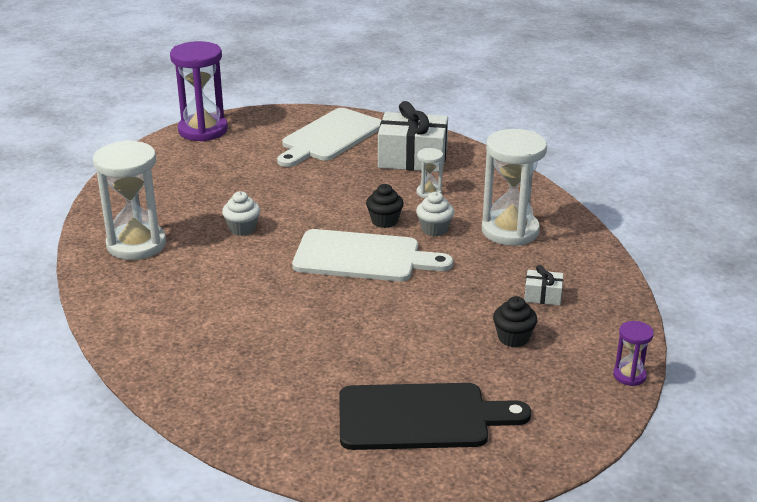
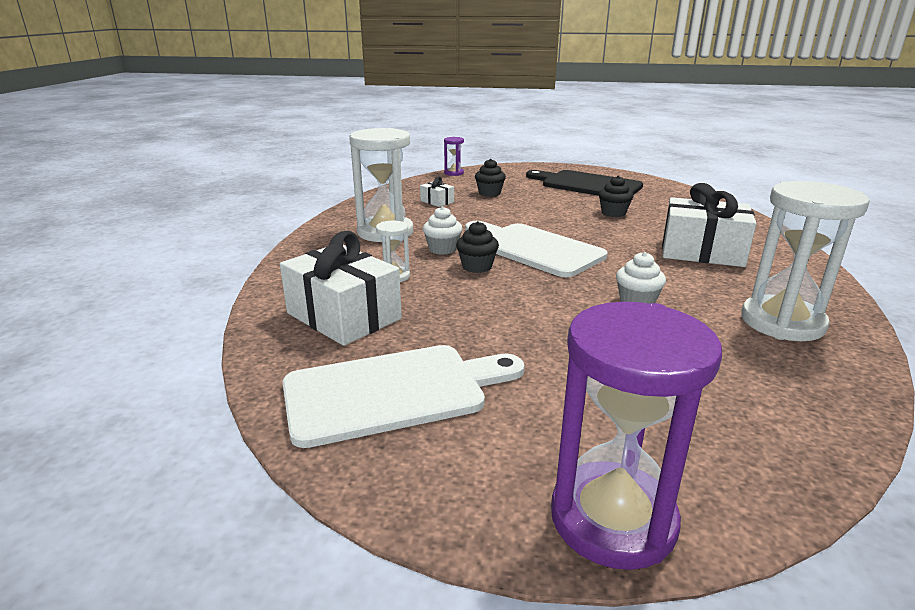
camera: 145 degrees left, 5 degrees down
(211, 308) = (702, 252): none -> white gift
(334, 349) = (613, 213): none -> black cupcake

